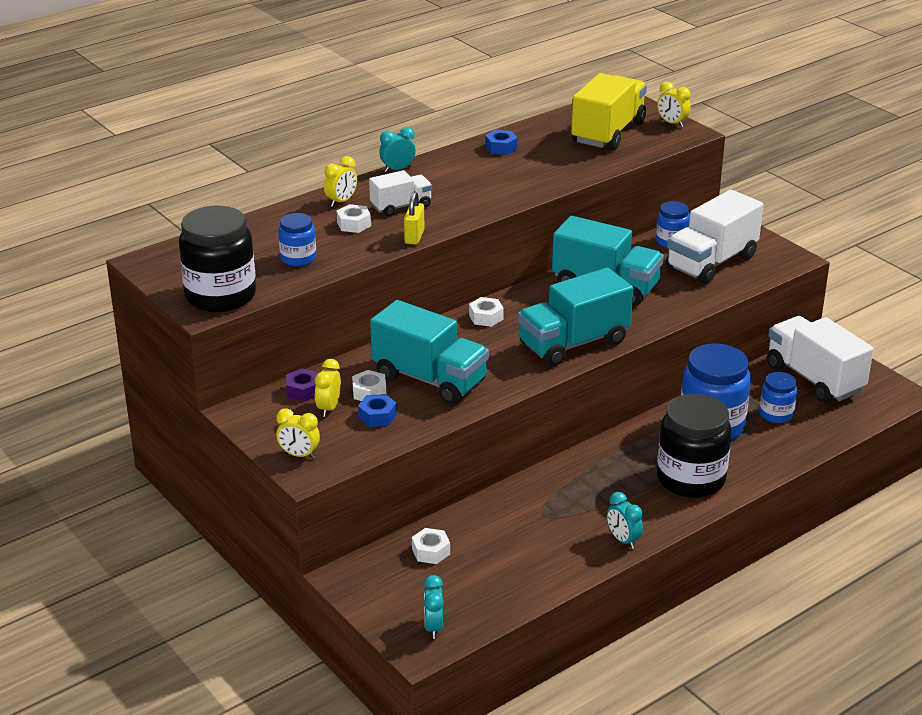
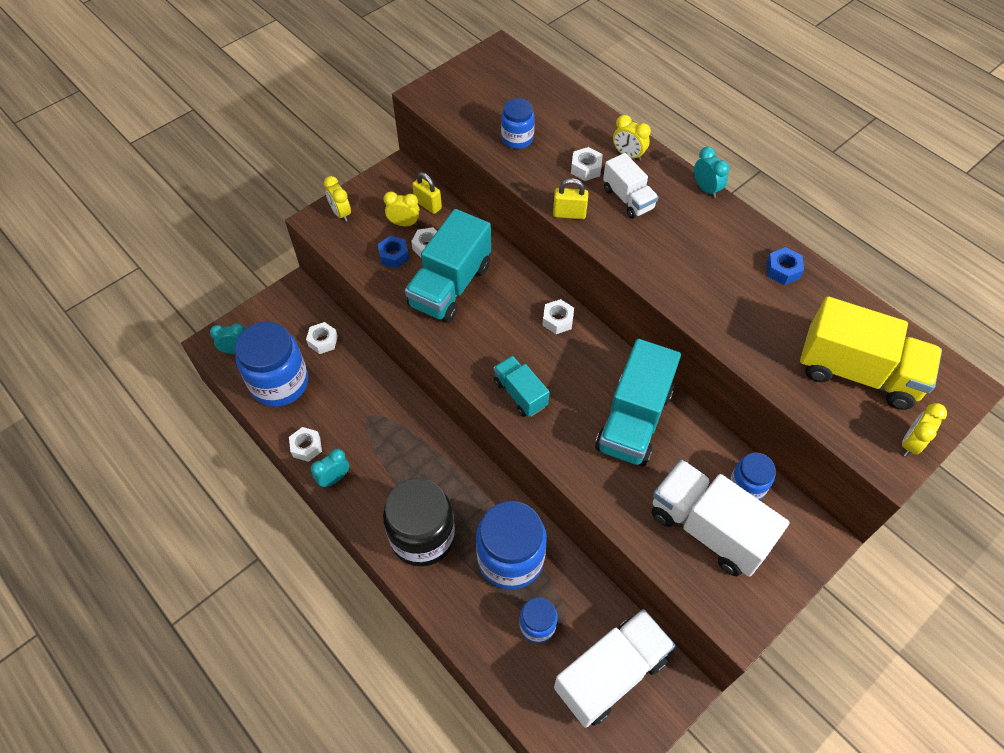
camera: 85 degrees right, 25 degrees up
(220, 296) = (450, 100): black jar -> none
(299, 455) = (341, 213): yellow clock -> yellow clock turned 45 degrees counterclockwise
(303, 391) = (428, 205): purple nut -> yellow padlock
(490, 587) = (279, 383): none -> blue jar
(573, 343) = (520, 394): turquoise truck -> turquoise truck, size x0.56
(582, 562) = (306, 447): none -> white nut

